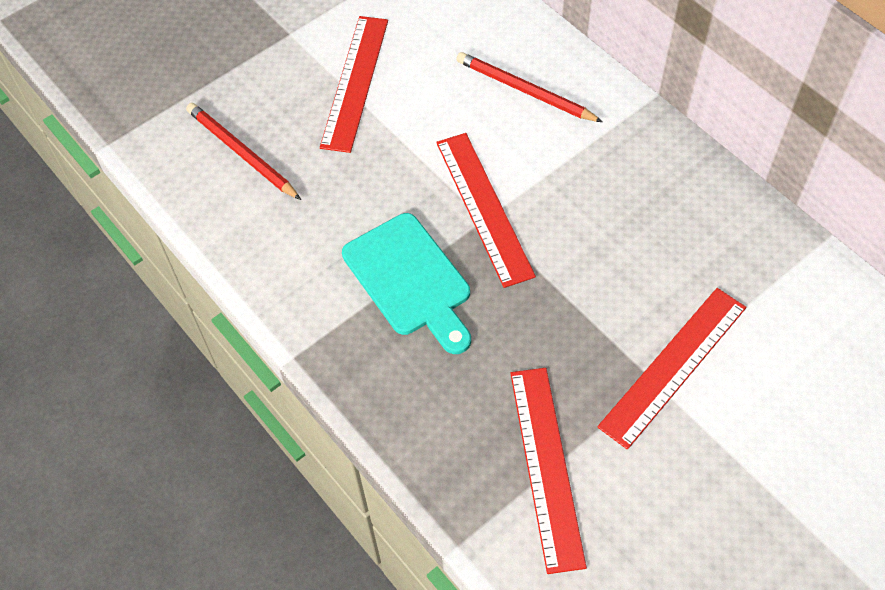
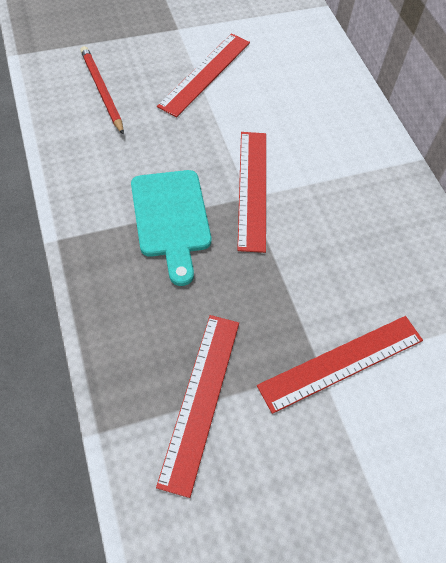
camera: 15 degrees right, 0 degrees up
(525, 91) = (324, 121): red pencil -> none

